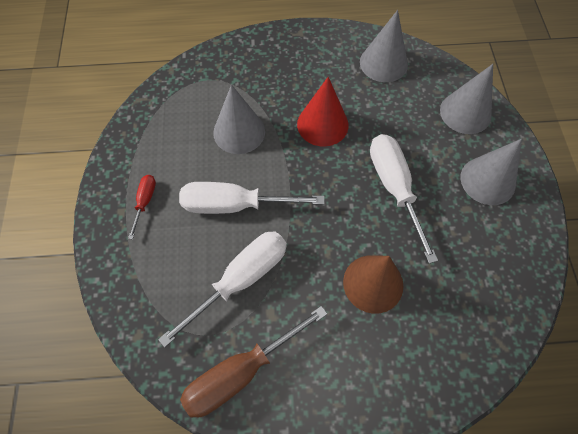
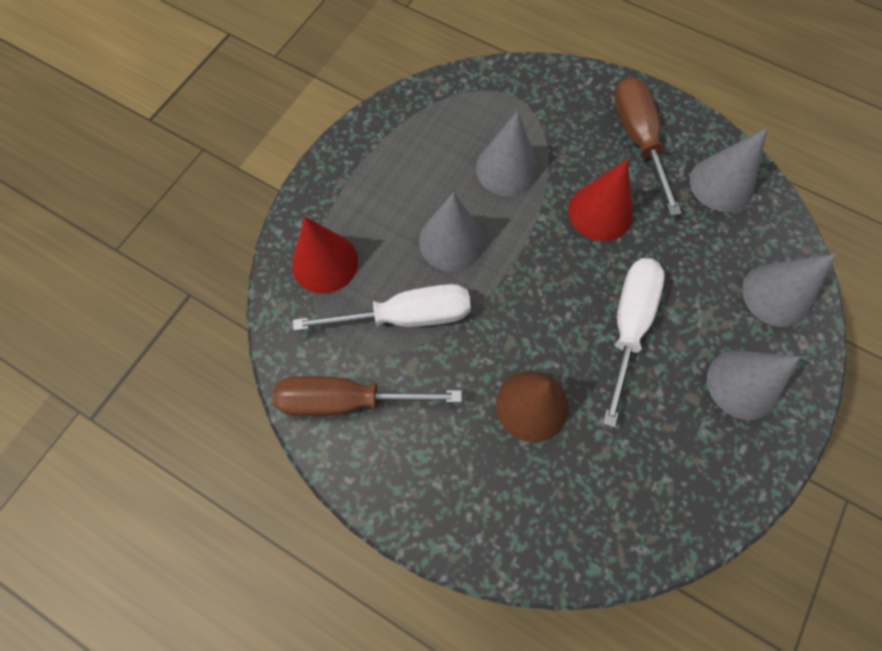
camera: 35 degrees right, 5 degrees up
(145, 202) = (368, 185): red screwdriver -> none
(150, 280) = (325, 262): none -> red cone
(235, 205) = (451, 241): white screwdriver -> grey cone
(313, 64) = (638, 140): none -> brown screwdriver

